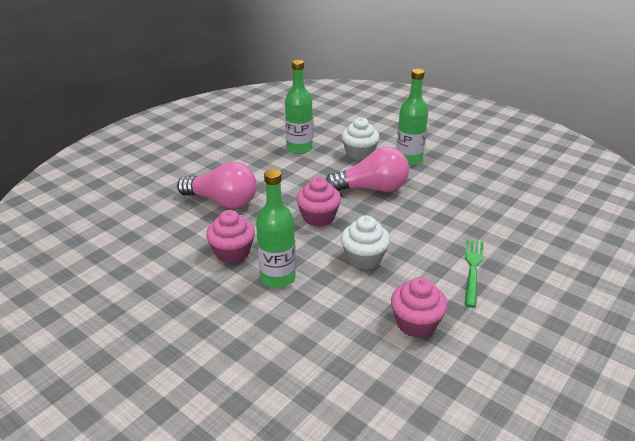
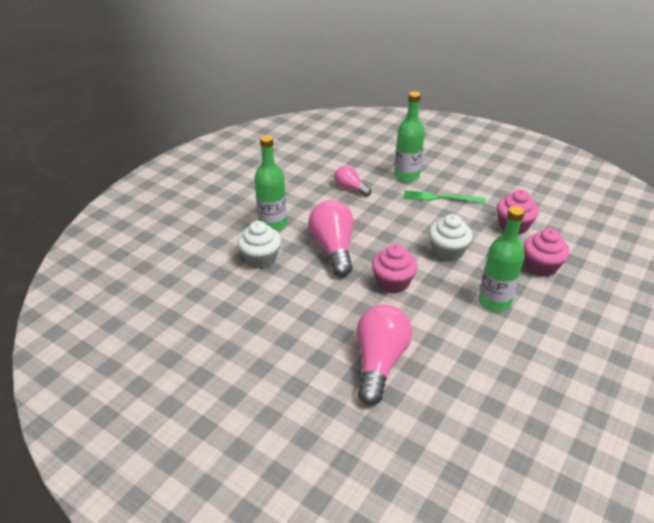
camera: 95 degrees left, 5 degrees up
(232, 252) = (470, 338): pink cupcake -> pink cupcake (541, 266)
(299, 148) = (248, 308): green bottle -> green bottle (406, 176)
(481, 205) = (351, 188): none -> pink light bulb

